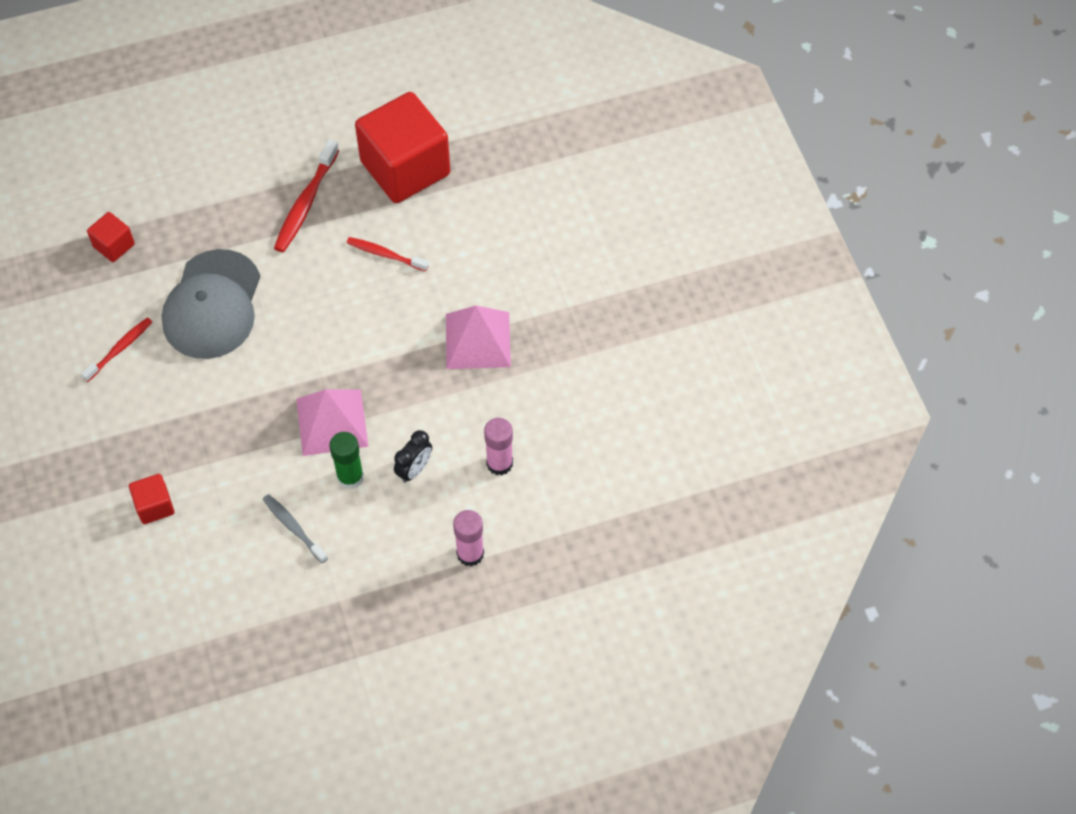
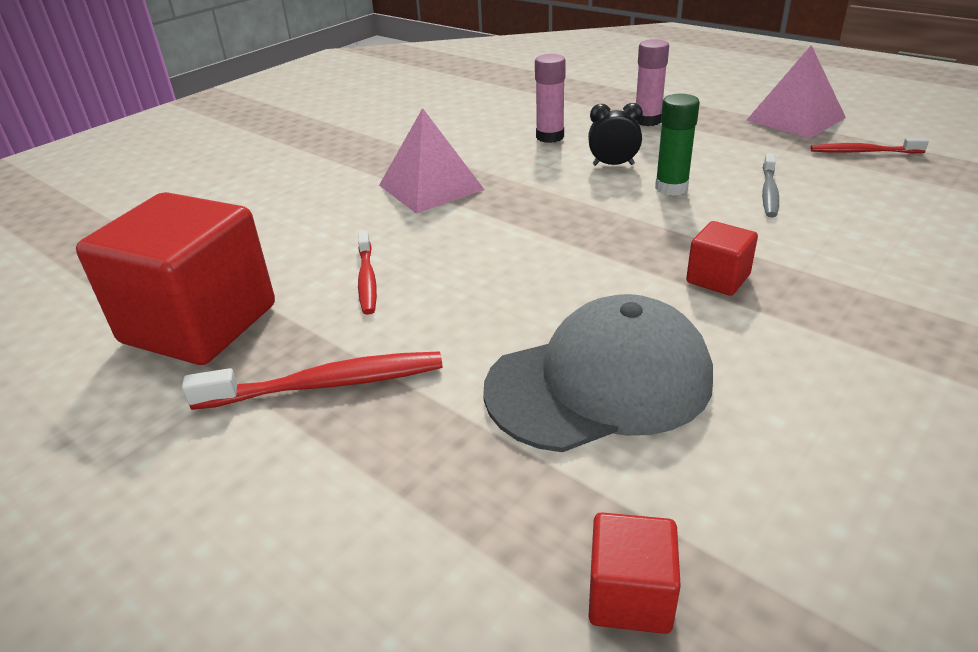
camera: 120 degrees left, 25 degrees down
(119, 349) = (797, 440): red toothbrush -> red toothbrush (863, 152)
(154, 506) = (913, 278): red cube -> red cube (718, 279)
(332, 422) = (631, 220): pink pyramid -> pink pyramid (795, 119)

